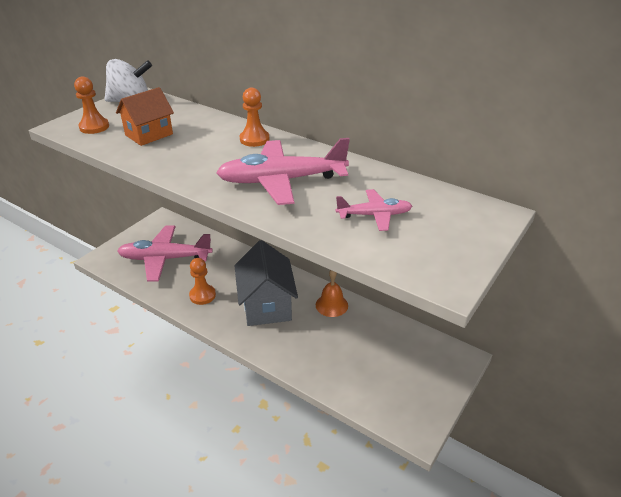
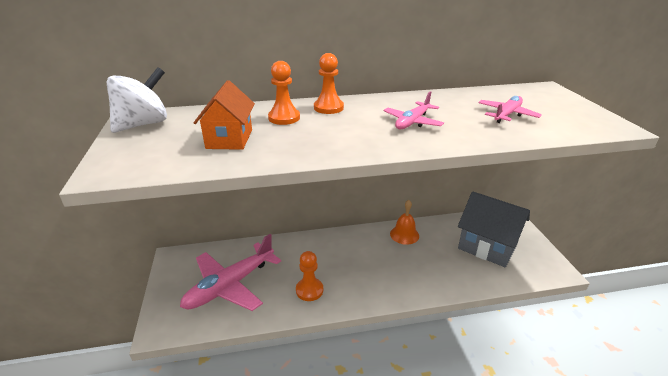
camera: 45 degrees left, 5 degrees down
(94, 127) = (151, 156): orange pawn -> orange pawn (284, 118)
(266, 305) = (366, 263): grey house -> grey house (487, 247)
(281, 181) = (412, 122): pink plane -> pink plane, size x0.54

